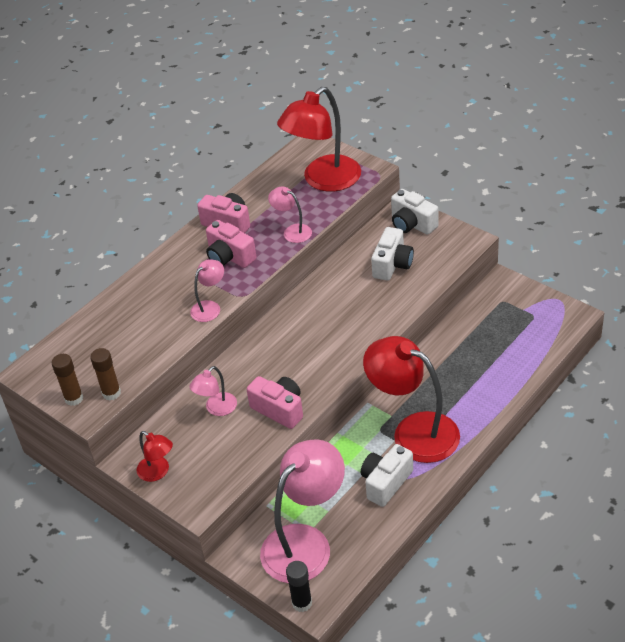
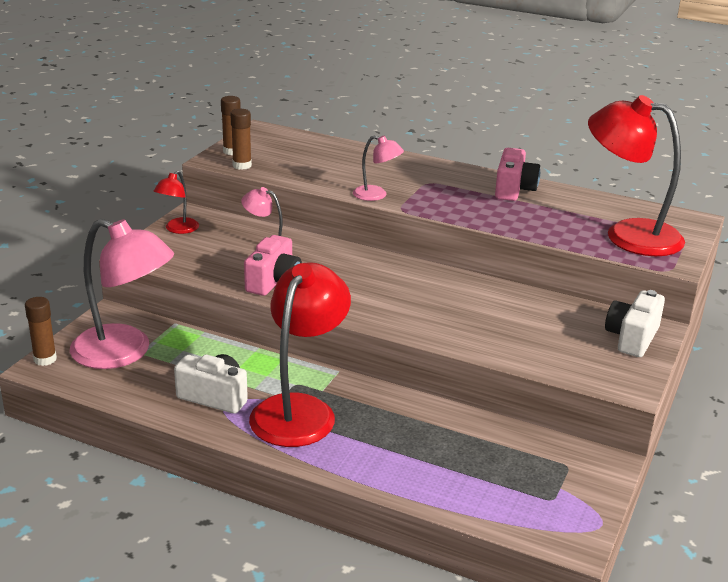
camera: 70 degrees right, 15 degrees down
(229, 257) = (460, 196): pink camera -> none
(292, 231) = (523, 225): pink lamp -> none
(302, 603) = (45, 359): black glue stick -> brown glue stick
(392, 265) = (544, 330): white camera -> none

